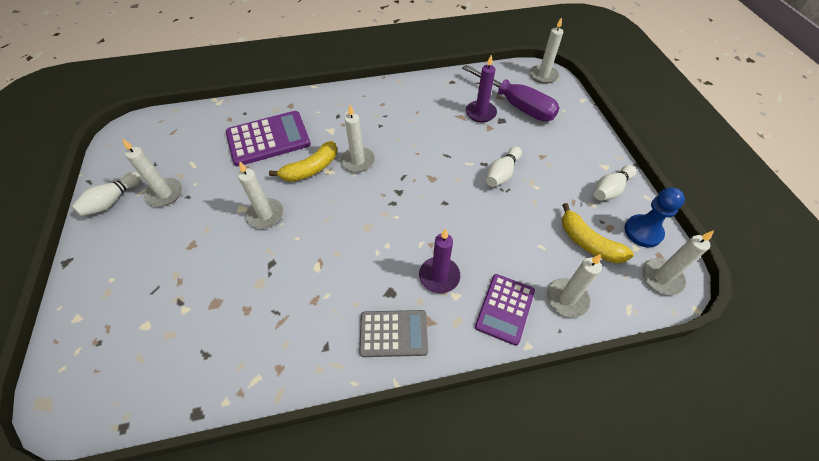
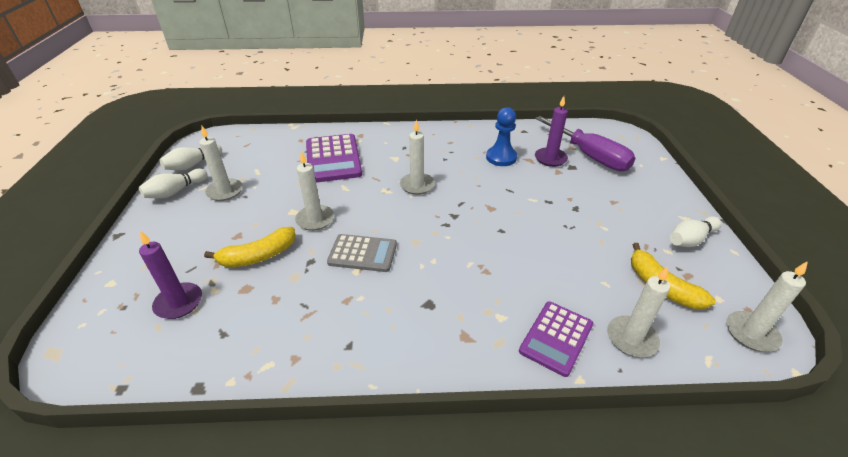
camera: 10 degrees right, 15 degrees down
(268, 139) = (333, 159): purple calculator -> purple calculator turned 90 degrees clockwise
(311, 169) = (369, 187): yellow banana -> yellow banana (258, 256)
(393, 333) = (425, 343): grey calculator -> grey calculator (362, 253)
(439, 276) = (485, 296): purple candle -> purple candle (179, 303)
(502, 174) = (567, 212): white bowling pin -> white bowling pin (193, 165)
(543, 75) = (621, 134): white candle -> none
(643, 232) = (728, 284): blue pawn -> blue pawn (501, 157)

